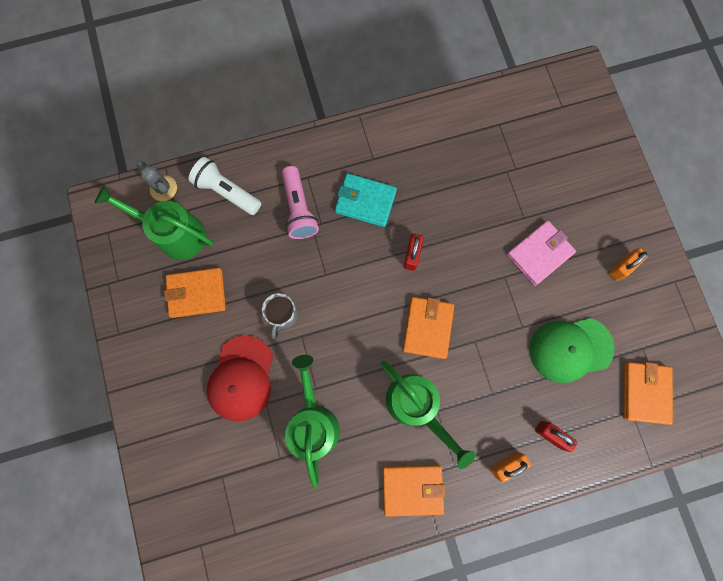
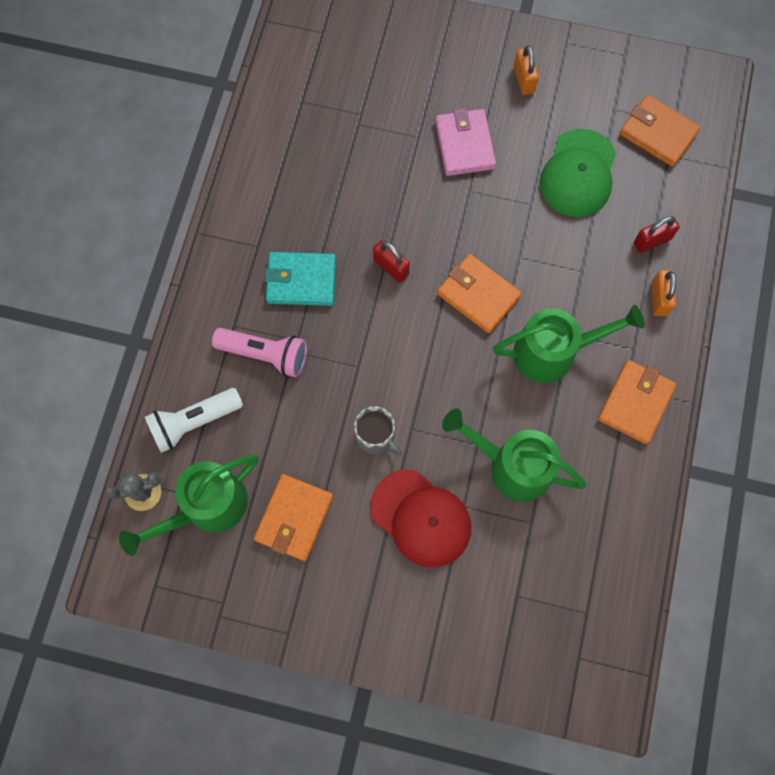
camera: 60 degrees left, 5 degrees down
(365, 201) = (301, 281): turquoise wallet -> turquoise wallet turned 45 degrees clockwise

